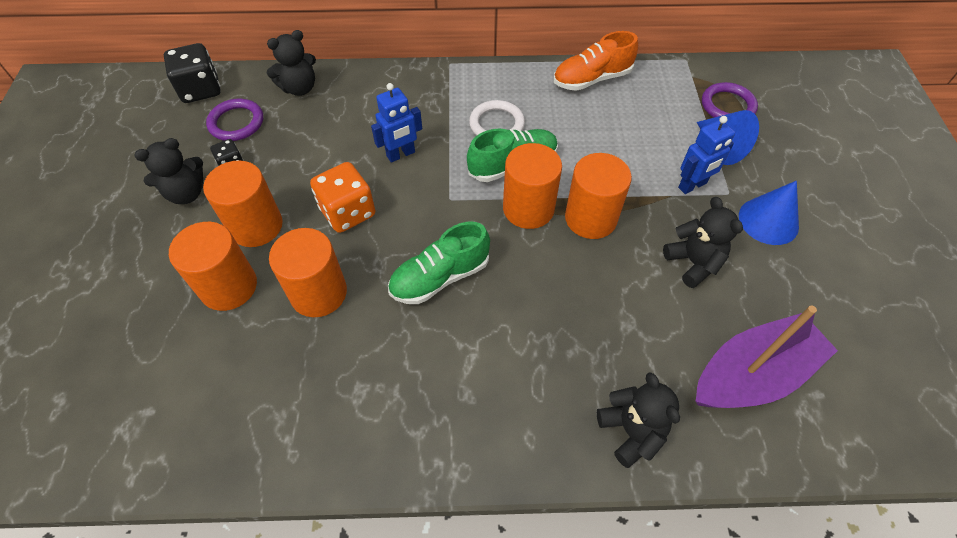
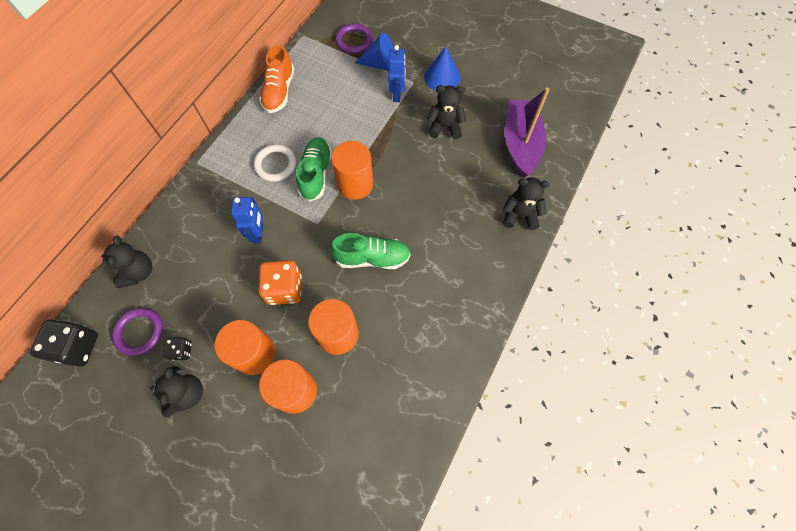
camera: 60 degrees left, 10 degrees up
(440, 277) = (372, 258): green shoe -> green shoe turned 90 degrees counterclockwise
(590, 218) = (384, 156): orange cylinder -> none

